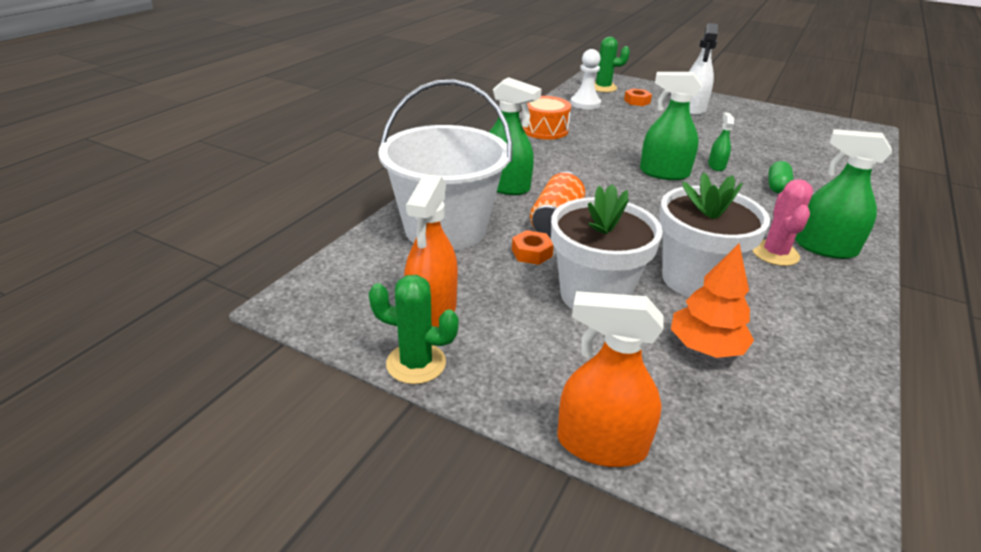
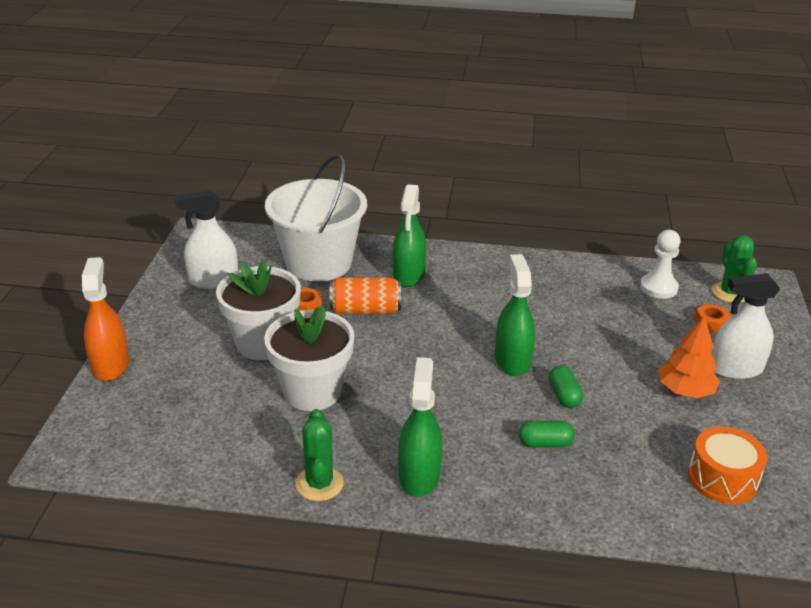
camera: 70 degrees right, 0 degrees up
(416, 363) = (159, 287): green cactus -> green cactus (319, 484)
(432, 311) = (213, 281): orange spray bottle -> white spray bottle
(544, 130) = (553, 274): orange drum -> orange drum (722, 478)
(705, 347) = (220, 402): orange tree -> orange tree (685, 391)
(716, 166) = (564, 396): green spray bottle -> green capsule
(775, 253) = (385, 439): pink cactus -> none

